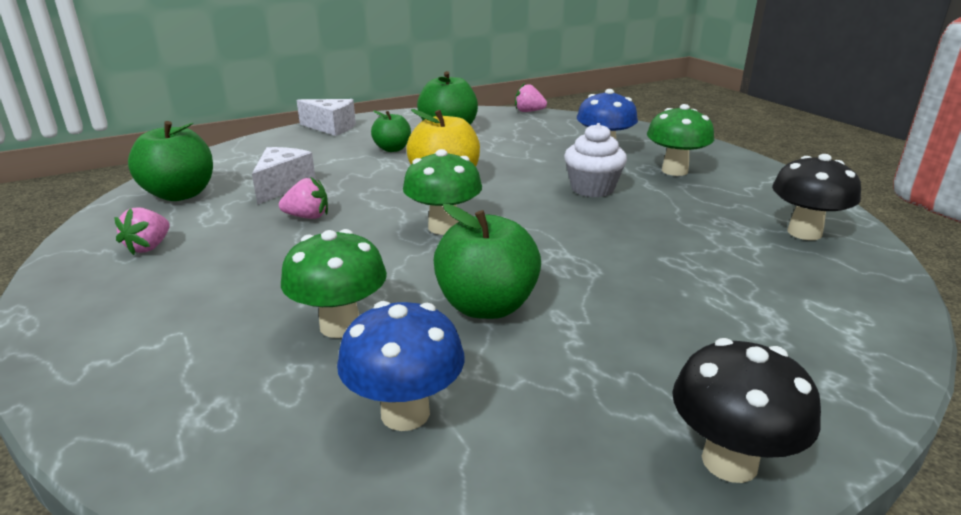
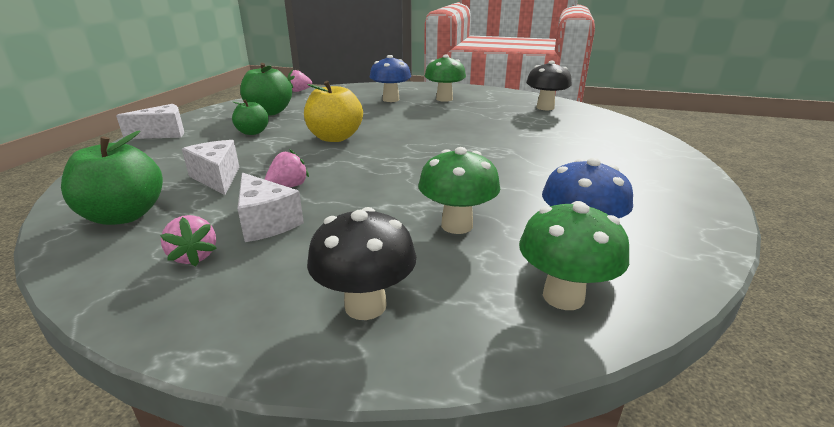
camera: 45 degrees left, 0 degrees up
(231, 242) = (266, 222): none -> white cheese
(443, 227) = (393, 159): green mushroom -> green mushroom (563, 296)
(486, 306) = (502, 182): green apple -> none
(592, 188) = (426, 117): white cupcake -> none
(729, 461) = (693, 189): black mushroom -> black mushroom (365, 305)

